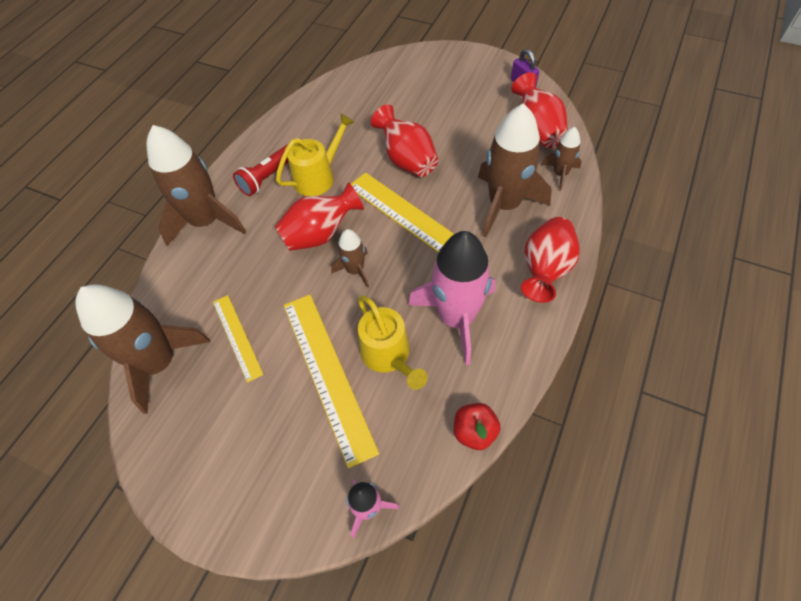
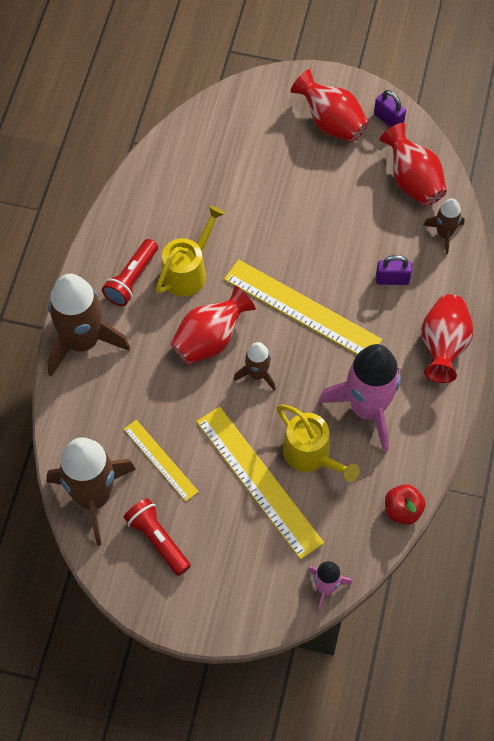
camera: 15 degrees left, 5 degrees up
(205, 418) = (157, 540): none -> red flashlight
(407, 160) = (279, 237): red vase -> red vase (331, 123)
(504, 205) = (392, 279): brown rocket -> purple padlock

